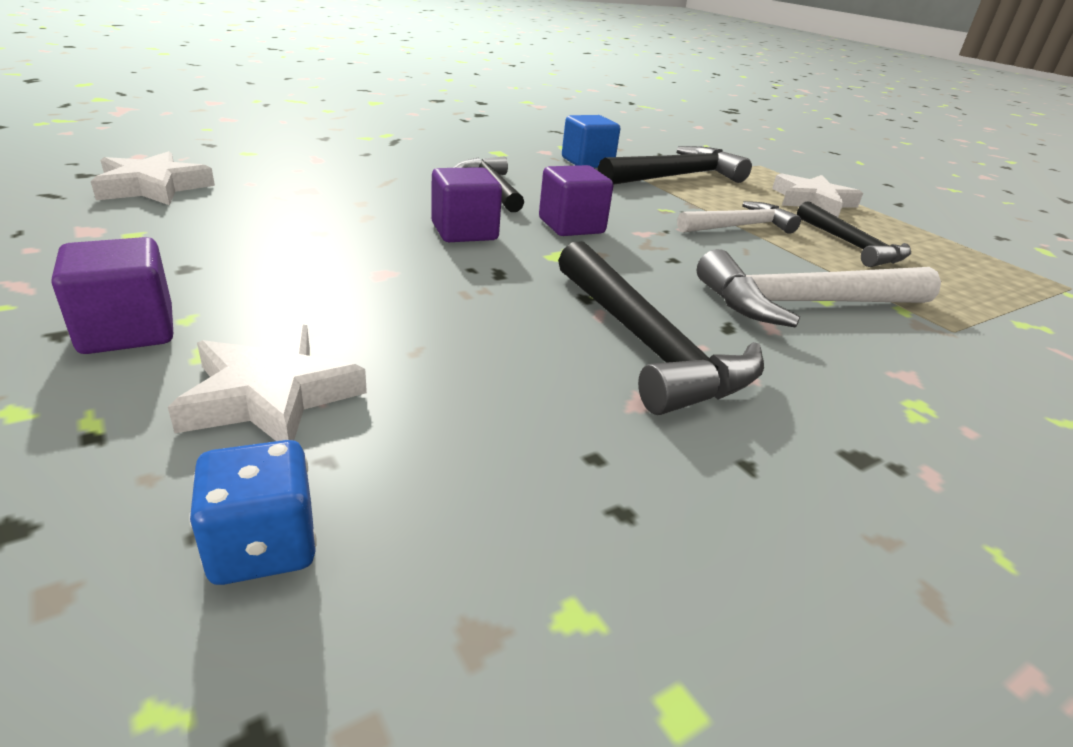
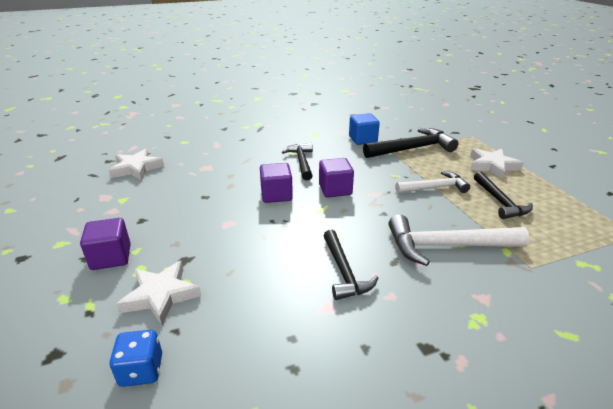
camera: 15 degrees right, 0 degrees up
(646, 344) = (344, 272): black hammer -> black hammer, size x0.66

